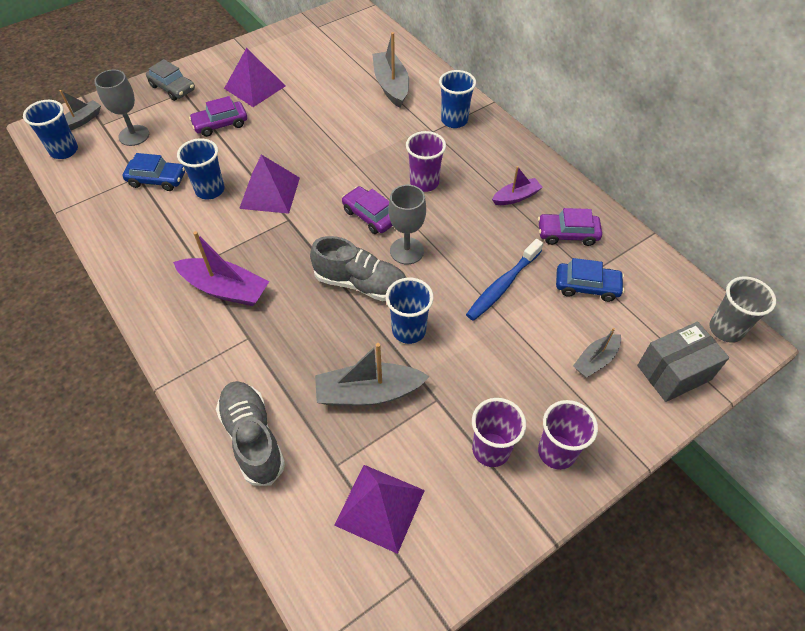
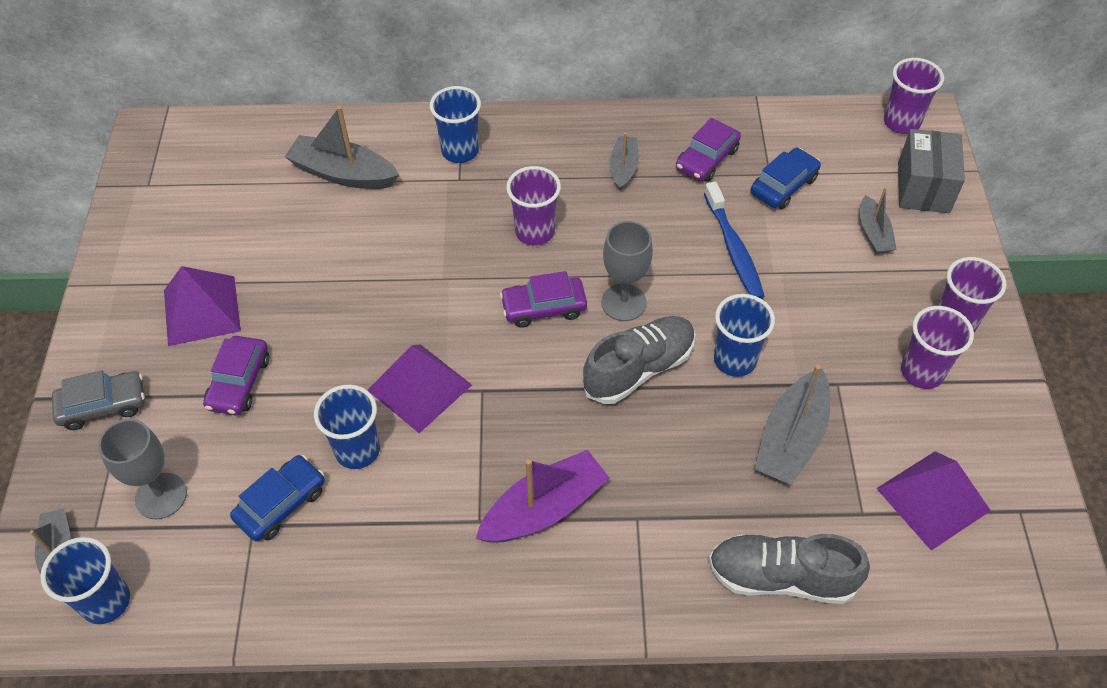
camera: 55 degrees left, 0 degrees up
(516, 197) = (623, 168): purple boat -> grey boat
(726, 329) = (901, 123): grey cup -> purple cup

